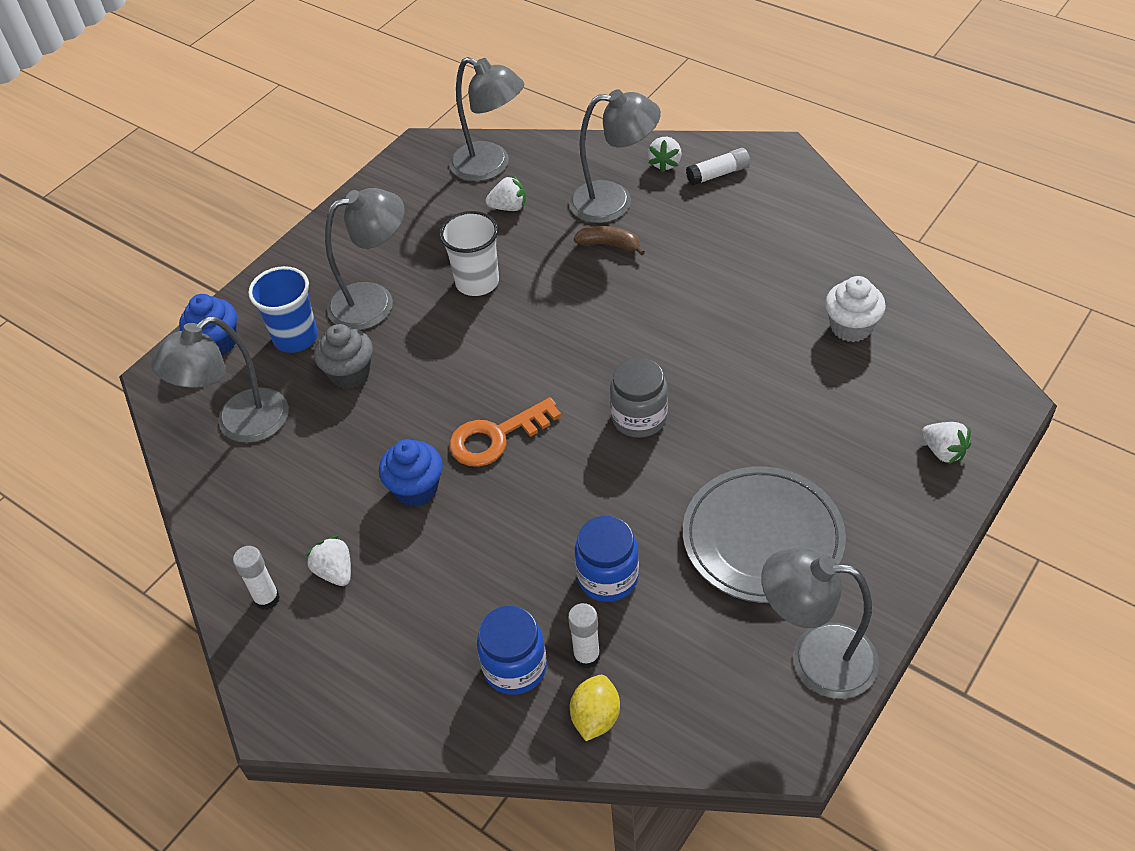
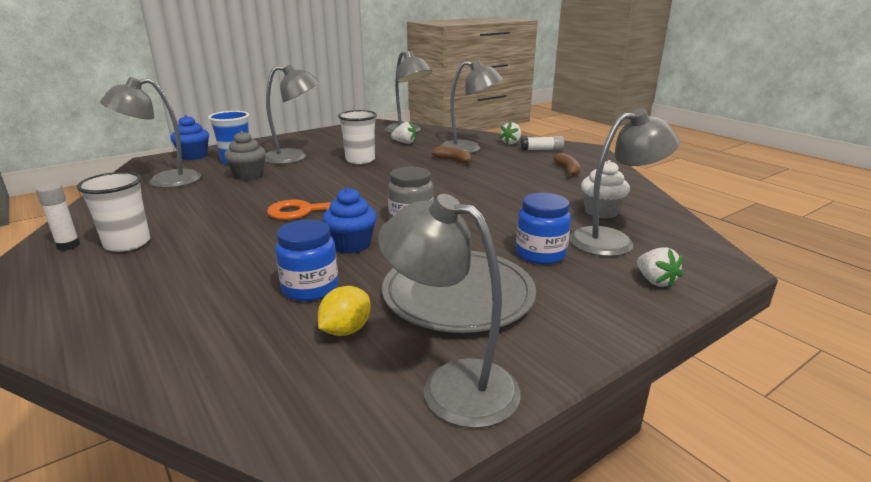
camera: 15 degrees right, 25 degrees down
(335, 571) = (127, 243): white strawberry -> white cup
(416, 489) = (228, 221): blue cupcake -> blue cupcake (352, 245)
(515, 667) = (179, 320): blue jar -> blue jar (540, 254)
(586, 656) = (243, 328): white glue stick -> none
(595, 717) = (204, 371): yellow lemon -> yellow lemon (346, 330)
(776, 229) = (567, 170): none -> brown banana
(882, 387) = (613, 240): none -> grey lamp

